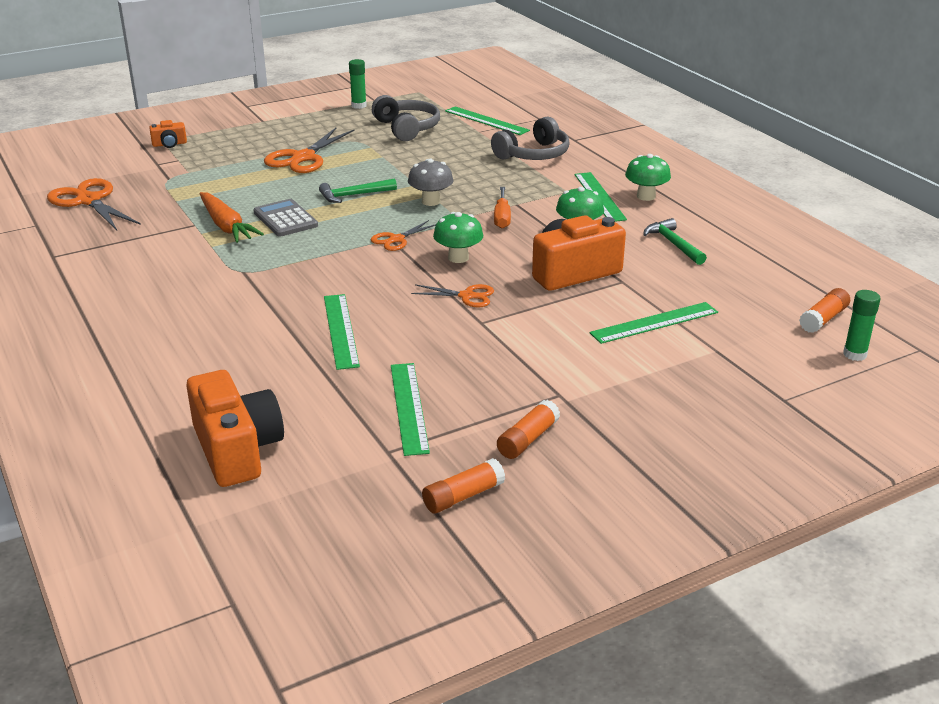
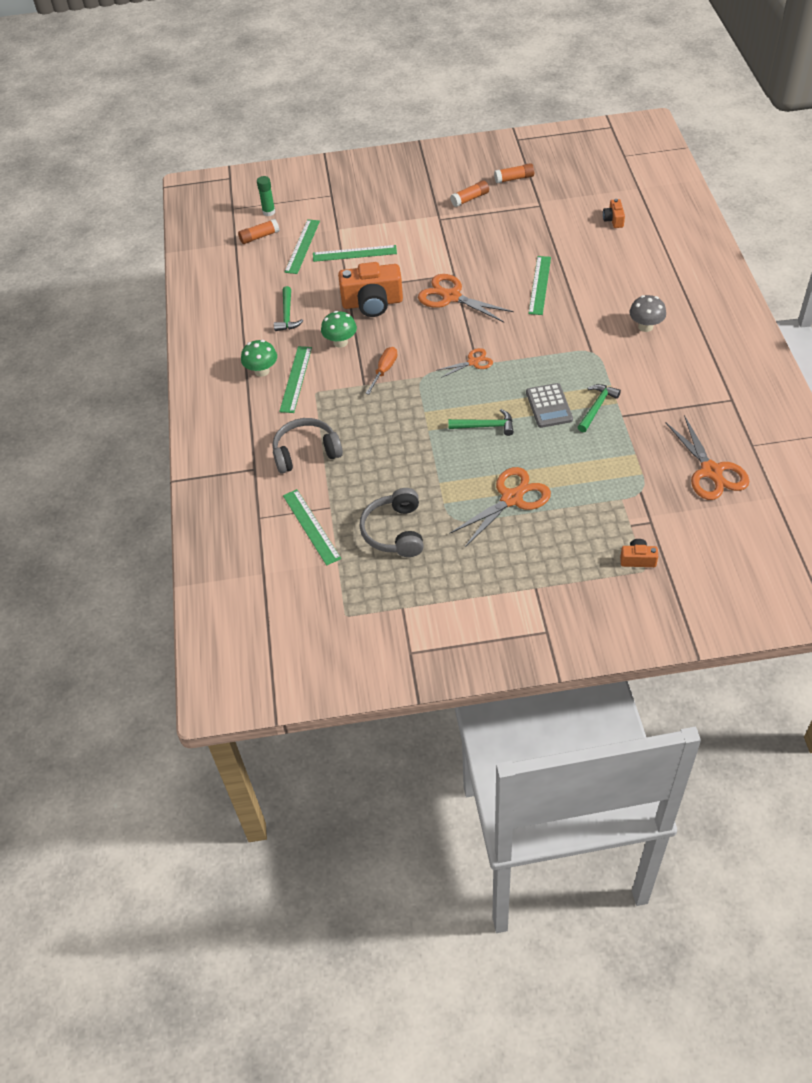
camera: 155 degrees left, 20 degrees up
(226, 226) = (597, 407): orange carrot -> green hammer
(237, 449) = (613, 220): orange camera -> orange camera, size x0.47
(359, 106) = (424, 597): green glue stick -> none
(409, 407) = (520, 226): green ruler -> green ruler (302, 246)
(431, 201) = (427, 403): grey mushroom -> grey mushroom (645, 326)
(458, 258) = (439, 333): green mushroom -> none
(467, 296) = (451, 297): orange scissors -> orange scissors, size x1.79

